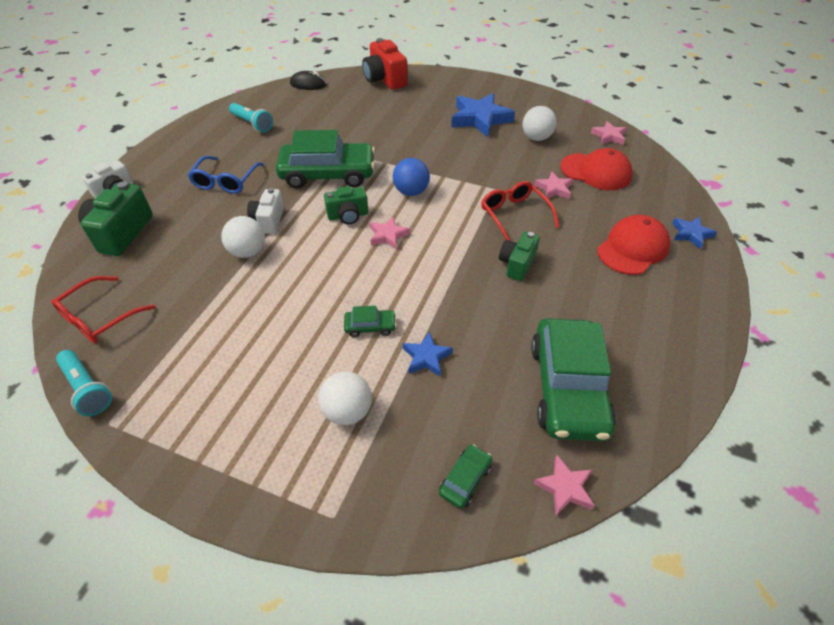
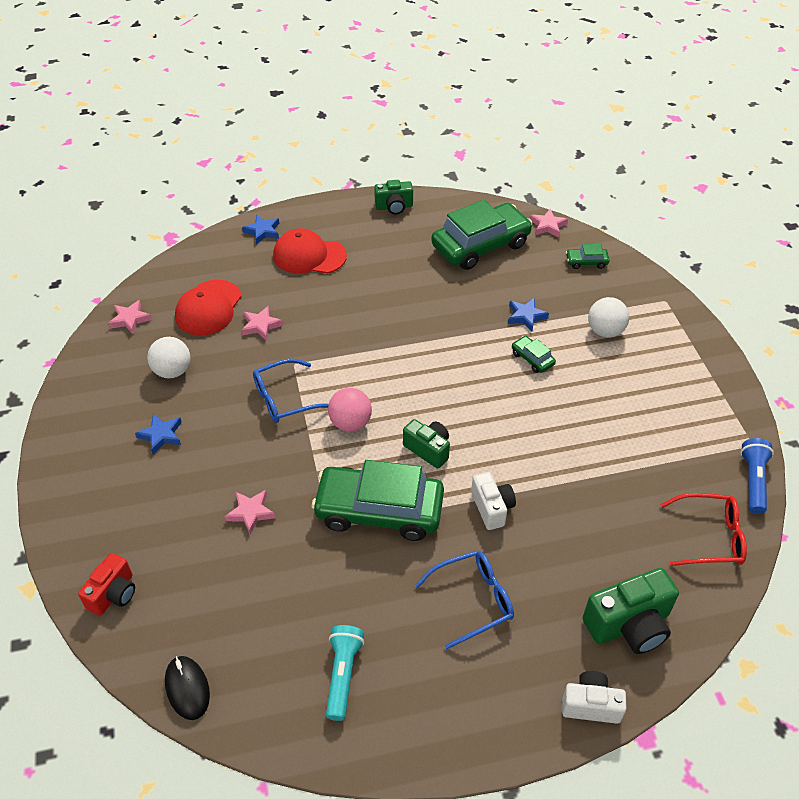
camera: 125 degrees left, 0 degrees up
(87, 389) = (753, 481): turquoise flashlight -> blue flashlight
(248, 252) = (543, 492): white ball -> none
(268, 220) = (492, 508): white camera -> white camera turned 75 degrees counterclockwise
(328, 174) = (379, 511): green car -> green car turned 45 degrees counterclockwise
(385, 80) = (113, 594): red camera -> red camera, size x0.64
(388, 235) = (427, 404): pink star -> pink star (250, 513)
(411, 192) = (350, 423): blue ball -> pink ball
(464, 173) = (285, 399): none -> blue glasses
(480, 119) = (161, 435): blue star -> blue star, size x0.53
(514, 215) = (324, 336): red glasses -> none
(517, 264) = (387, 310): green camera -> green camera (394, 207)
(596, 172) = (208, 308): red cap -> red cap turned 150 degrees counterclockwise

